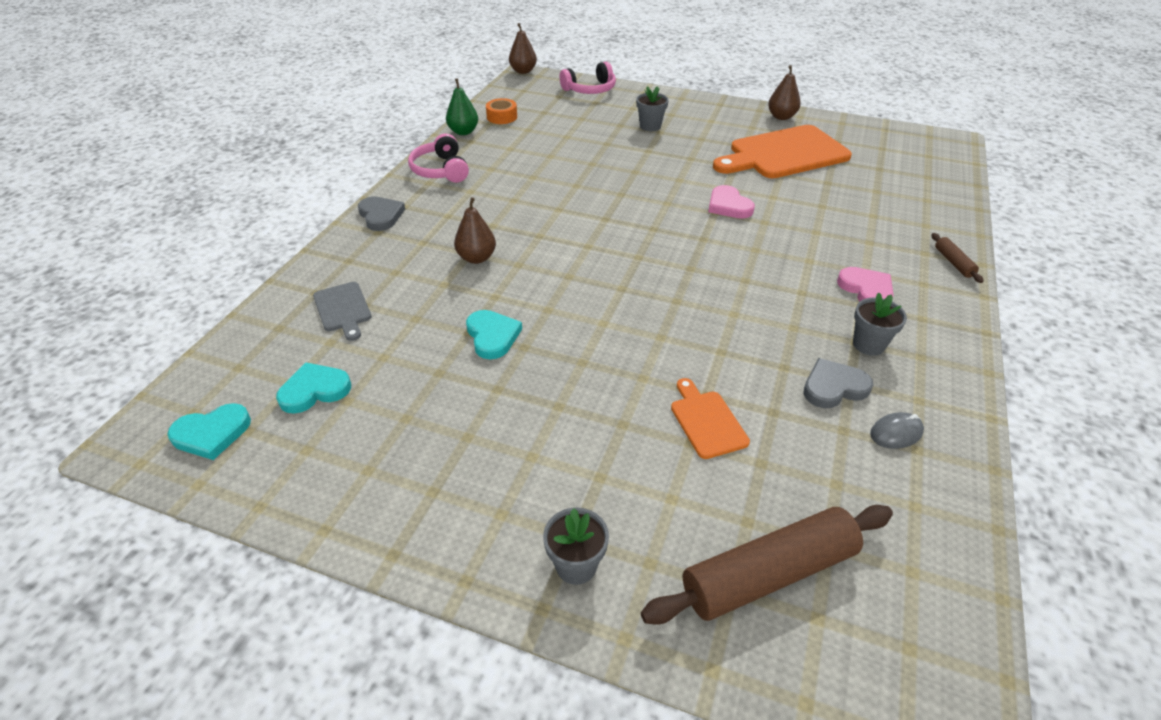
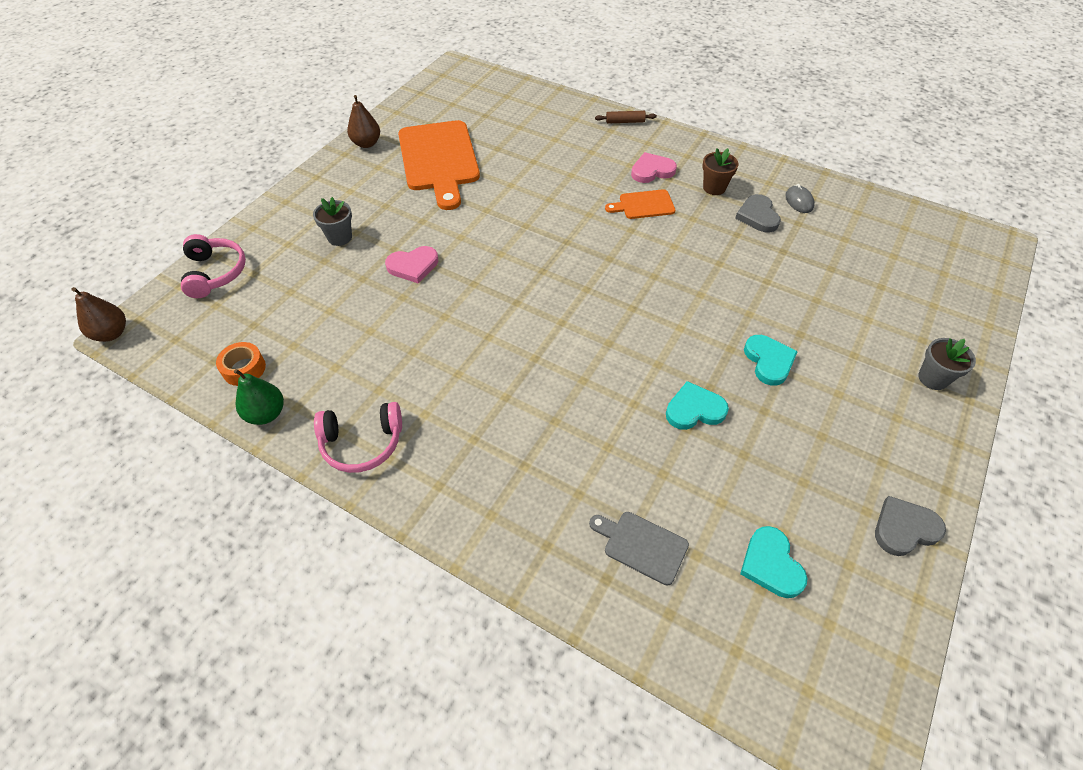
camera: 80 degrees left, 10 degrees up
(212, 433) = (837, 661): turquoise heart -> turquoise heart (769, 361)
(343, 309) = (642, 545): grey cutting board -> grey cutting board turned 135 degrees counterclockwise
(381, 215) = (454, 512): grey heart -> grey heart (904, 528)
(476, 258) = (566, 415): brown pear -> none
(706, 421) = (794, 287): orange cutting board -> orange cutting board (643, 205)
(728, 206) = (517, 214): pink heart -> pink heart (413, 266)
(768, 574) = (919, 286): brown rolling pin -> none
(868, 344) = (714, 188): grey flower pot -> brown flower pot

